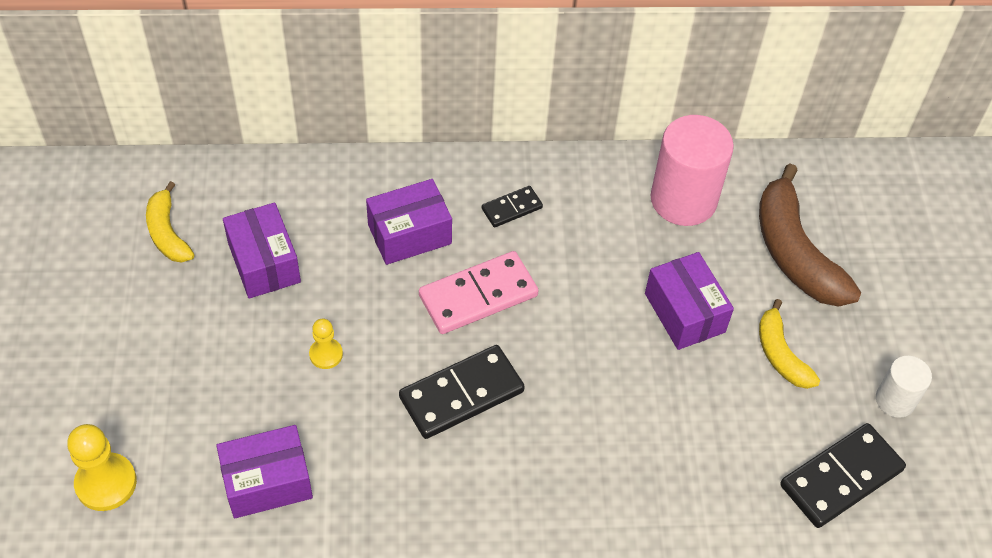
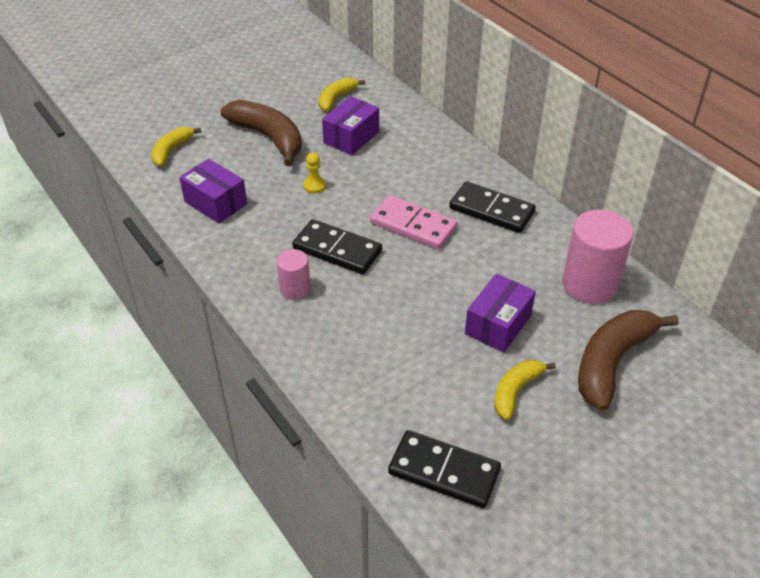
camera: 60 degrees right, 10 degrees down
(106, 483) = (171, 151): yellow pawn -> yellow banana
(182, 352) = (269, 137): none -> brown banana
(409, 234) = (427, 179): purple box -> none
(495, 474) = (295, 289): none -> pink cylinder
(512, 208) = (491, 210): black domino -> black domino, size x1.86
(895, 400) = (543, 479): white cylinder -> none

